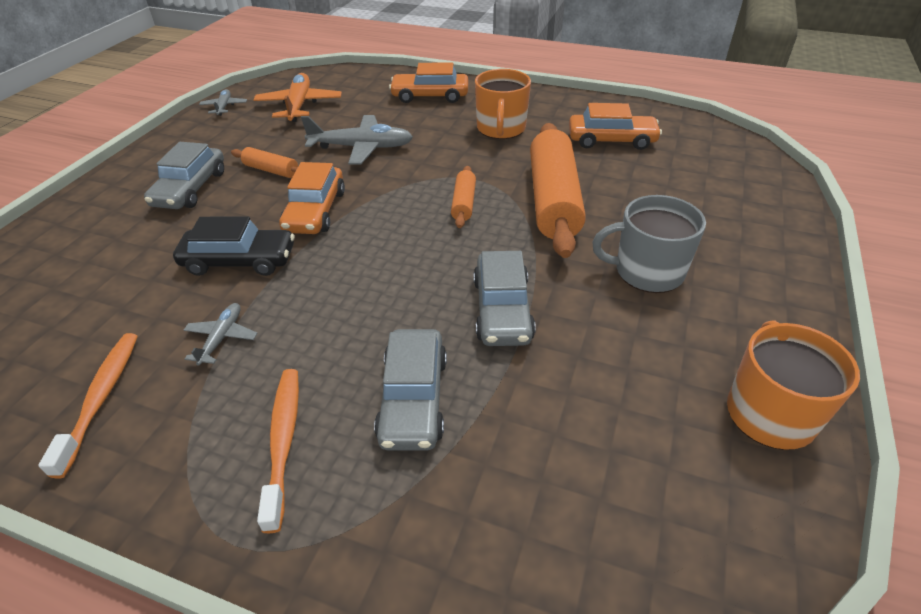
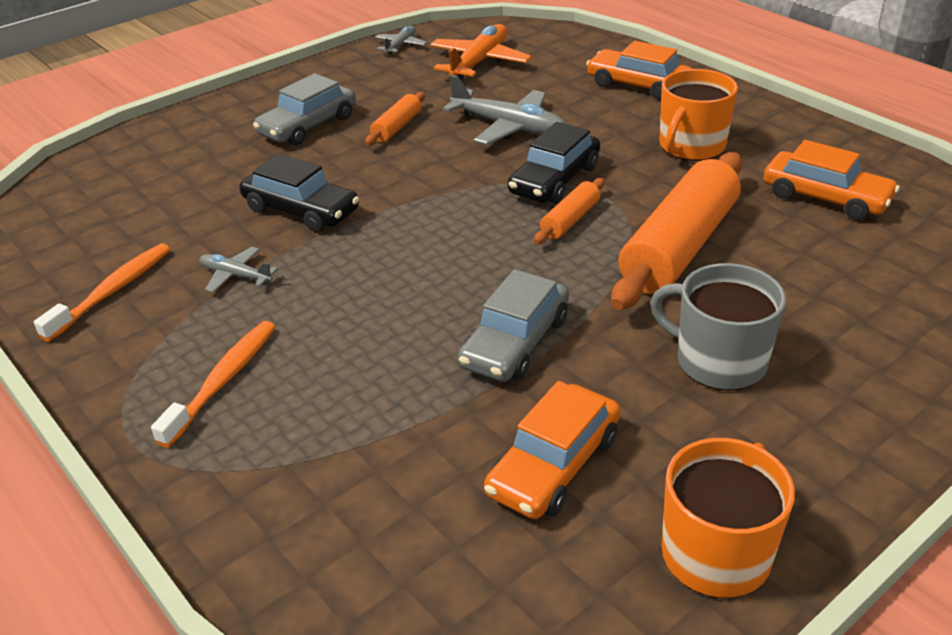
camera: 30 degrees right, 5 degrees down
(221, 338) = (236, 276): grey plane -> grey plane turned 105 degrees counterclockwise
(271, 170) = (397, 127): orange rolling pin -> orange rolling pin turned 60 degrees clockwise
(315, 211) = (407, 183): orange car -> orange car (553, 465)
(413, 398) = (359, 390): grey car -> none
(428, 177) = (554, 180): none -> black car

